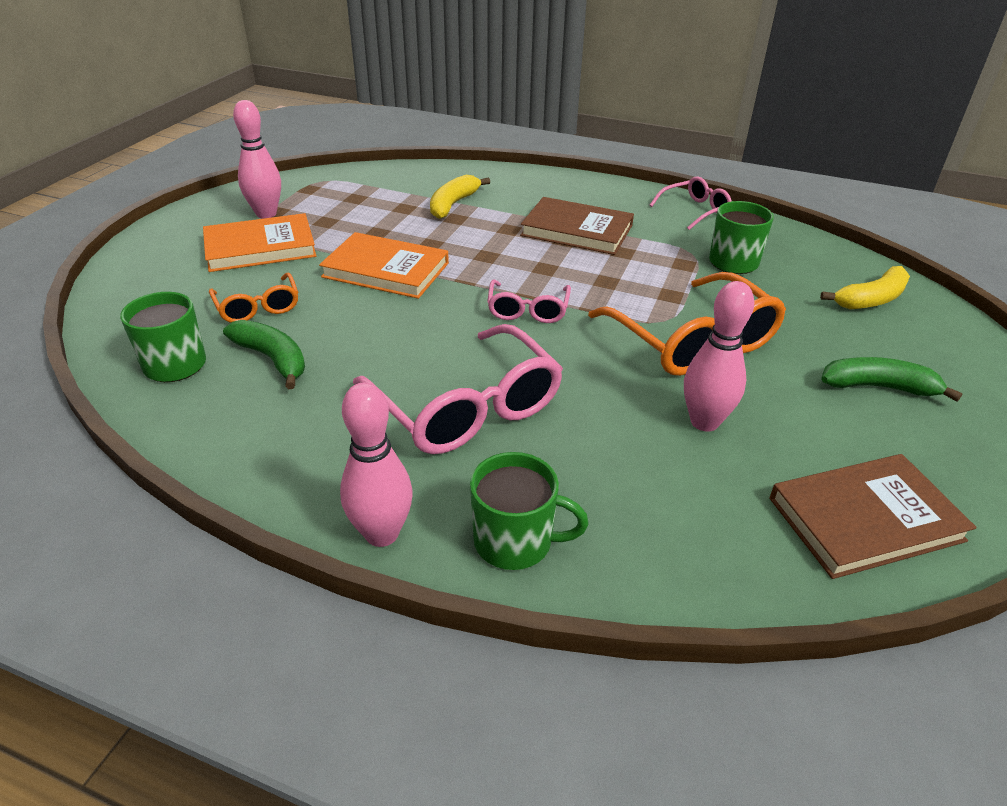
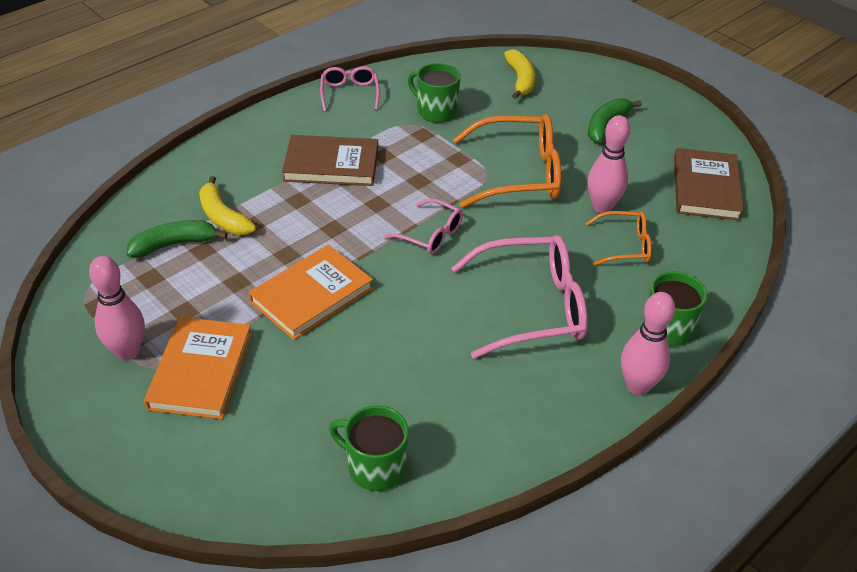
camera: 65 degrees left, 5 degrees up
(258, 307) = (316, 394): orange glasses -> orange glasses (624, 246)
(272, 359) = (407, 400): green banana -> green banana (174, 244)
(577, 230) = (331, 164): brown book -> brown book turned 45 degrees clockwise

